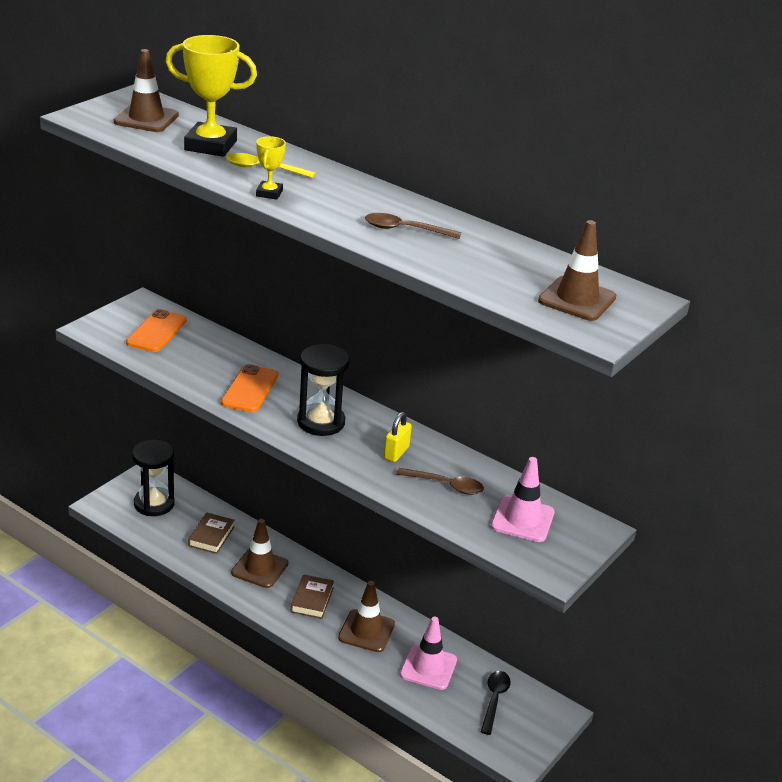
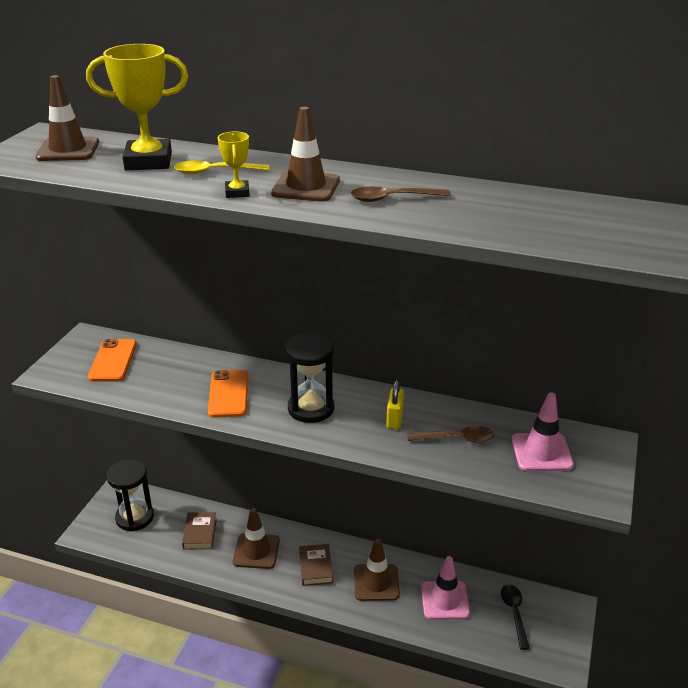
camera: 15 degrees left, 0 degrees up
(577, 299) = (603, 227): brown traffic cone -> brown traffic cone (306, 187)

